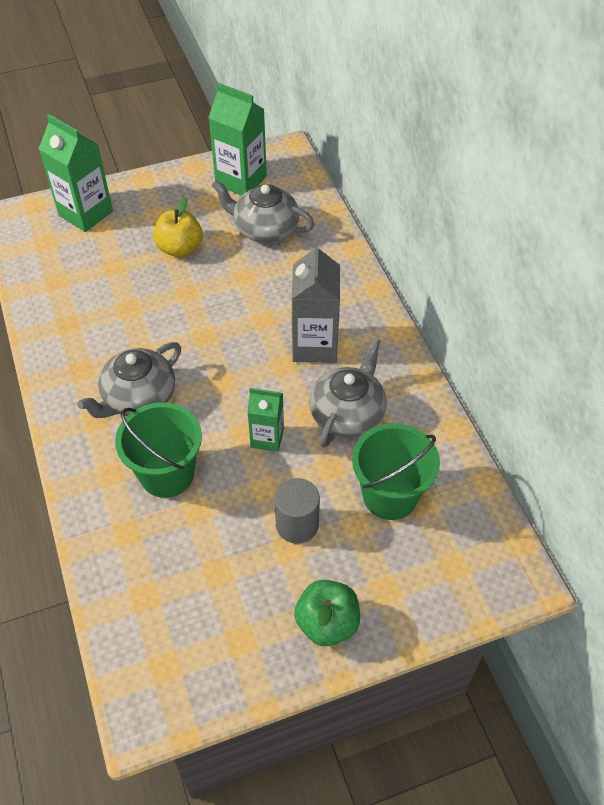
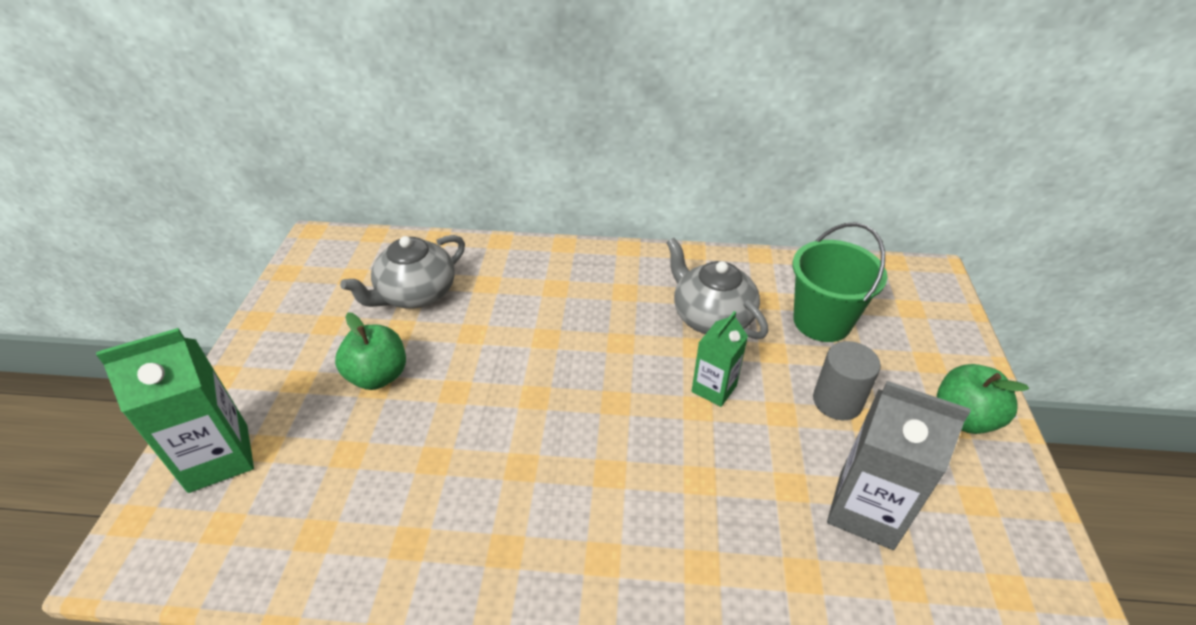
camera: 65 degrees left, 10 degrees down
(138, 398) = (593, 494): grey teapot -> none
(167, 474) = (727, 500): green bucket -> none
(180, 248) = (378, 376): yellow apple -> green apple
(241, 181) = (323, 288): green carton -> none
(314, 345) = (609, 310): grey carton -> grey carton (866, 510)

